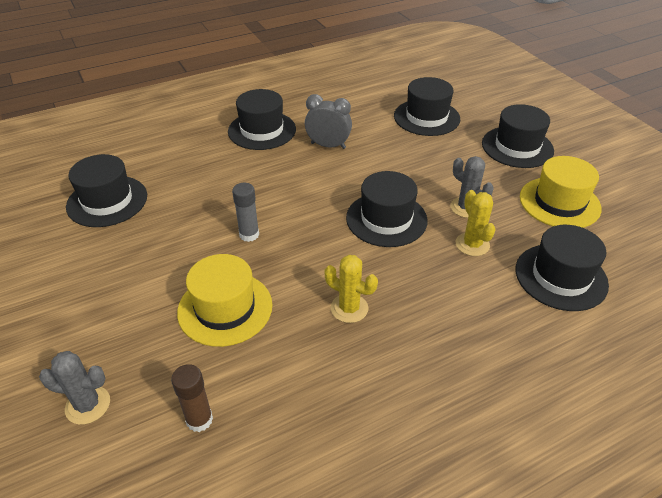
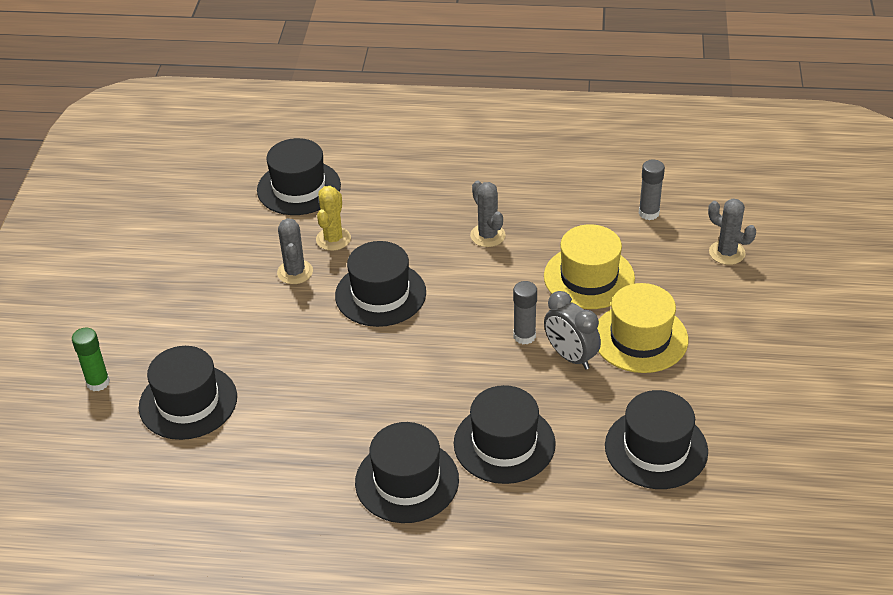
camera: 145 degrees left, 0 degrees up
(199, 420) = (649, 213): brown glue stick -> grey glue stick
(328, 145) = (349, 414): grey clock -> grey clock (570, 356)
(349, 308) = (487, 235): yellow cactus -> grey cactus
(487, 107) = (98, 382): none -> green glue stick
(517, 147) = (151, 312): black hat -> black hat (504, 443)
(559, 202) = (207, 239): yellow hat -> yellow hat (640, 338)

